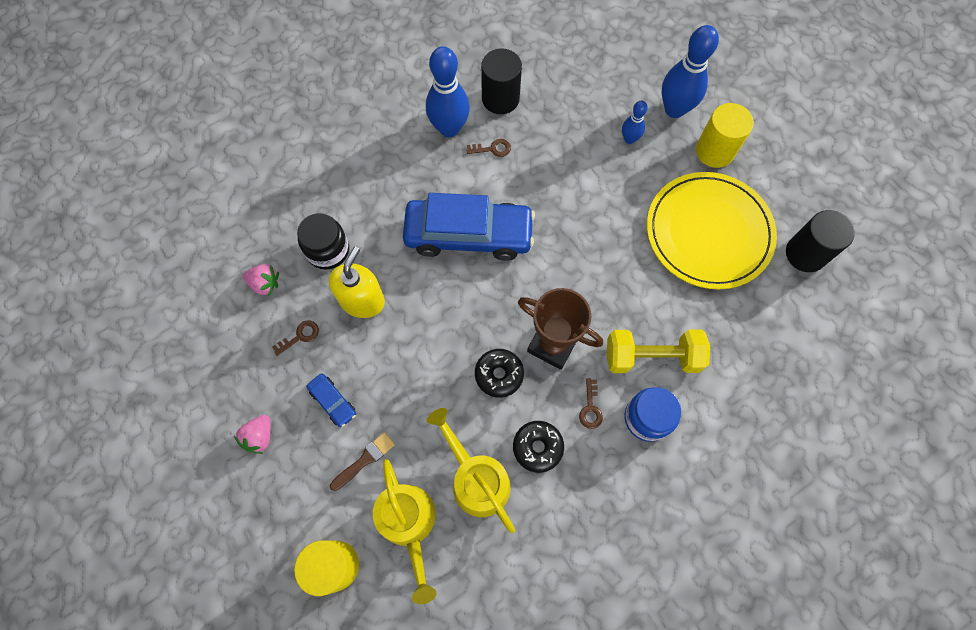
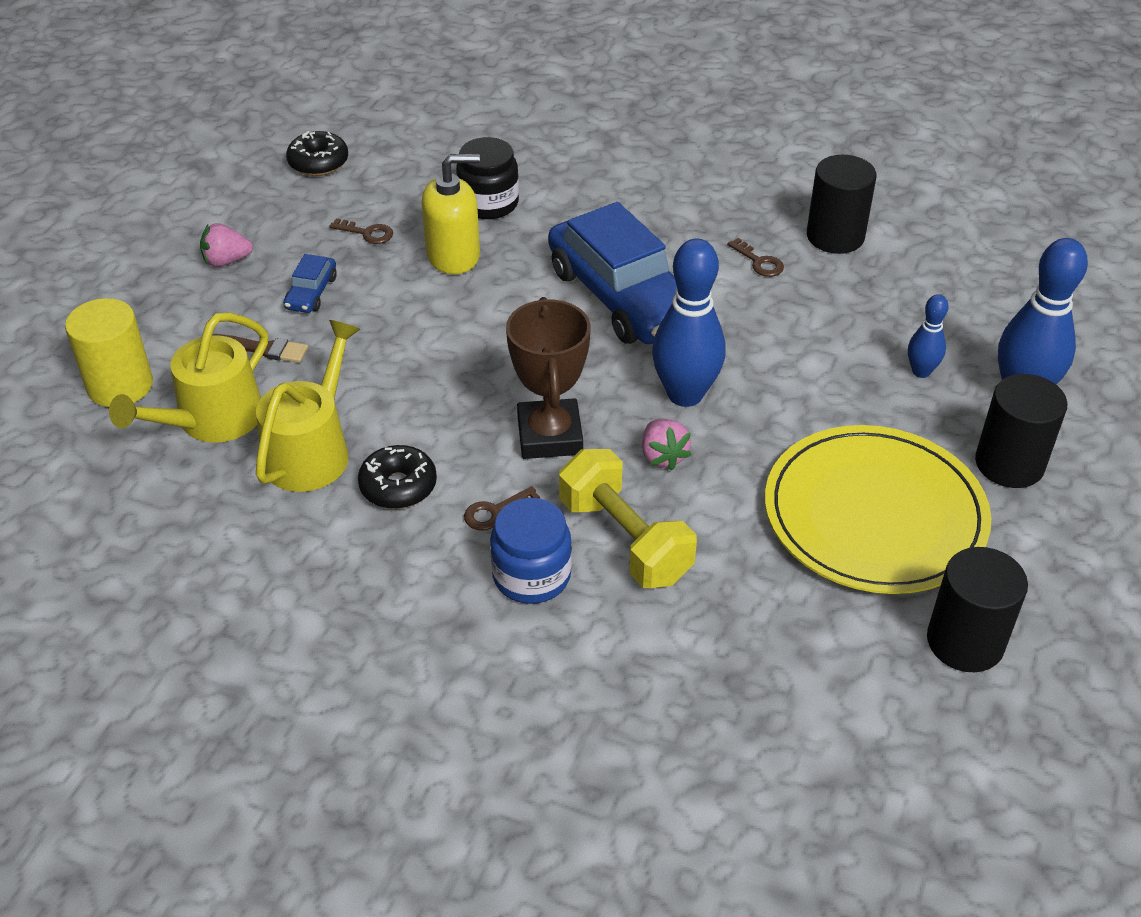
camera: 55 degrees right, 25 degrees down
(265, 284) = (404, 181): pink strawberry -> pink strawberry (663, 456)
(449, 128) = (744, 216): blue bowling pin -> blue bowling pin (685, 394)
(499, 375) = (464, 407): black donut -> black donut (318, 163)
(714, 151) = (1009, 464): yellow cylinder -> black cylinder

